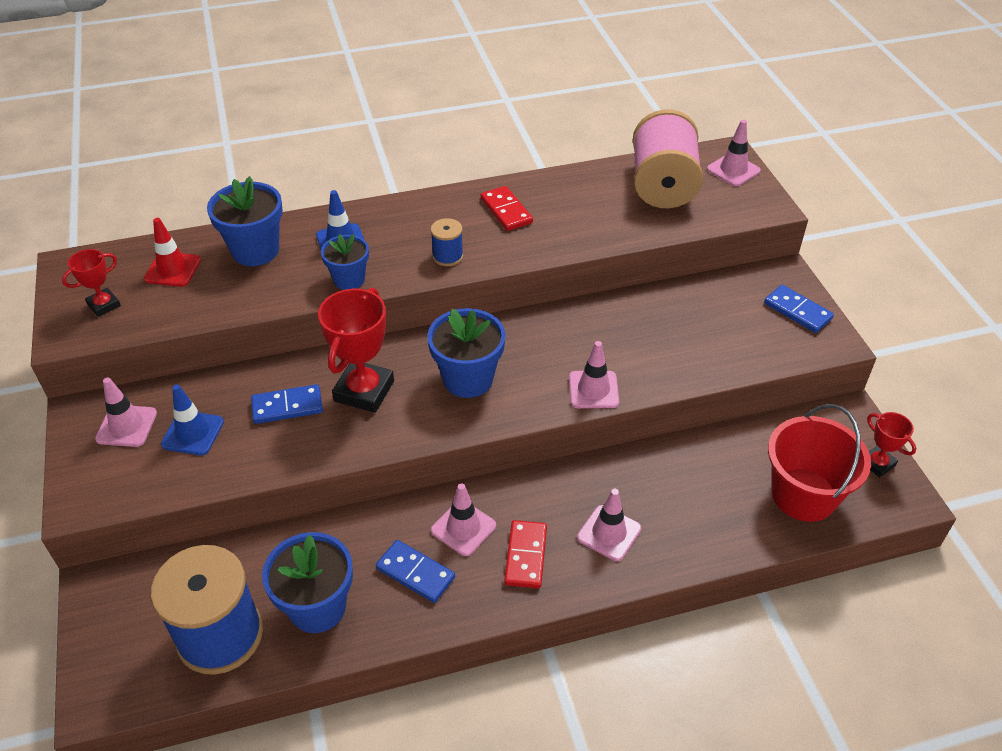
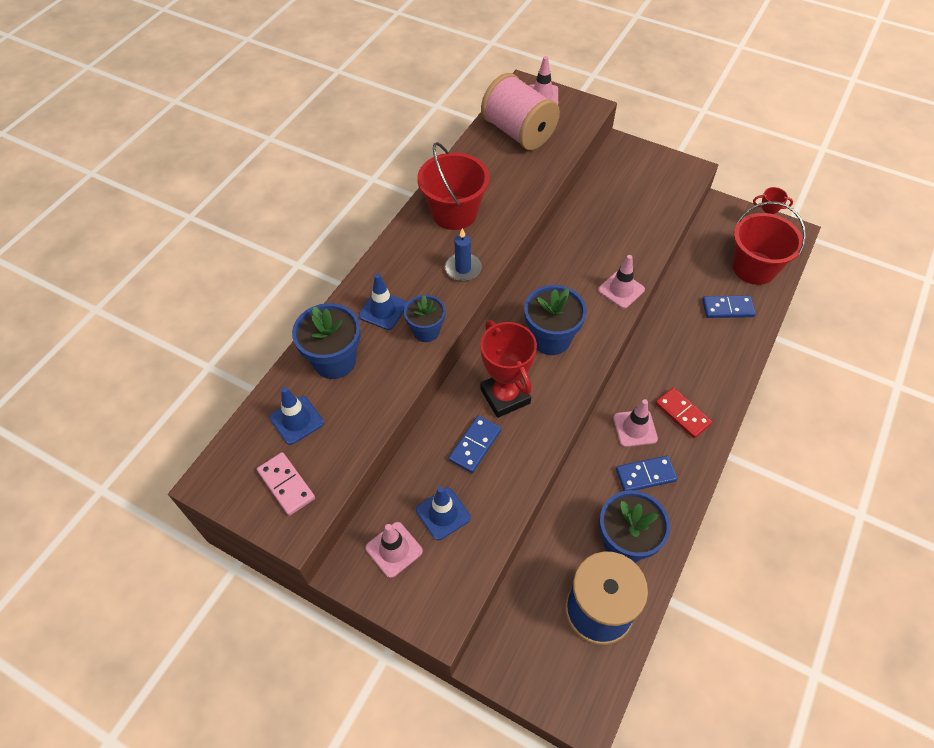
camera: 45 degrees left, 10 degrees up
(104, 305) = (286, 485): red trophy -> pink domino
(173, 269) = (296, 420): red traffic cone -> blue traffic cone
(447, 256) = (463, 269): blue spool -> blue candle
(506, 211) = (454, 213): red domino -> red bucket
(609, 533) = (702, 365): pink traffic cone -> none
(797, 311) = (655, 164): blue domino -> blue domino (727, 308)

